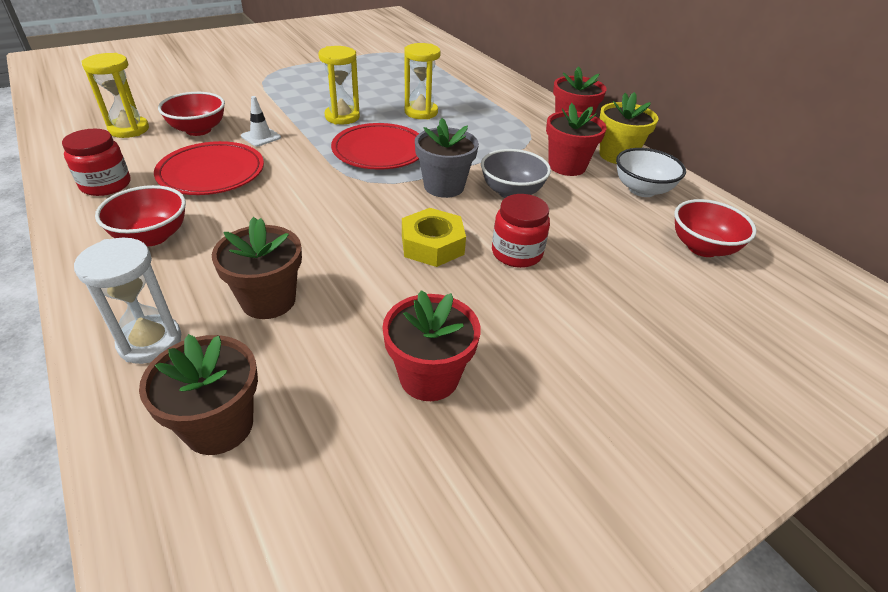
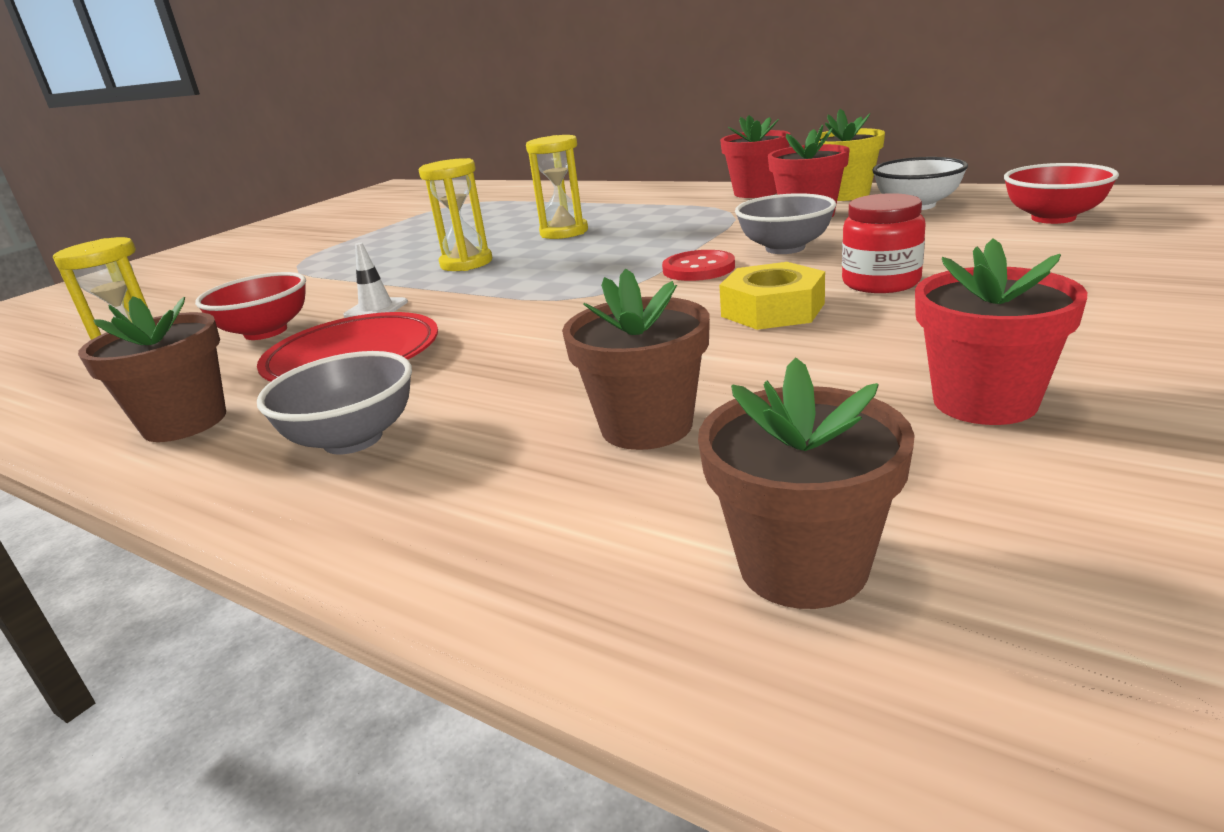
camera: 20 degrees left, 15 degrees down
(106, 185) = (185, 422): red jar -> brown flower pot
(150, 342) = (533, 534): white hourglass -> none
(152, 236) = (353, 439): red bowl -> grey bowl
(379, 151) = (565, 271): red plate -> none
(444, 186) = (698, 268): grey flower pot -> red button

